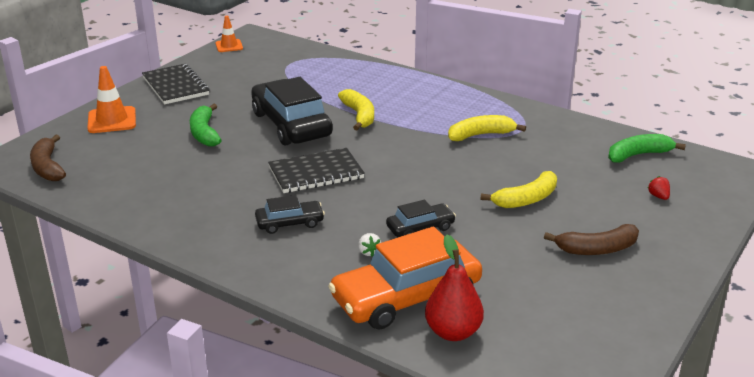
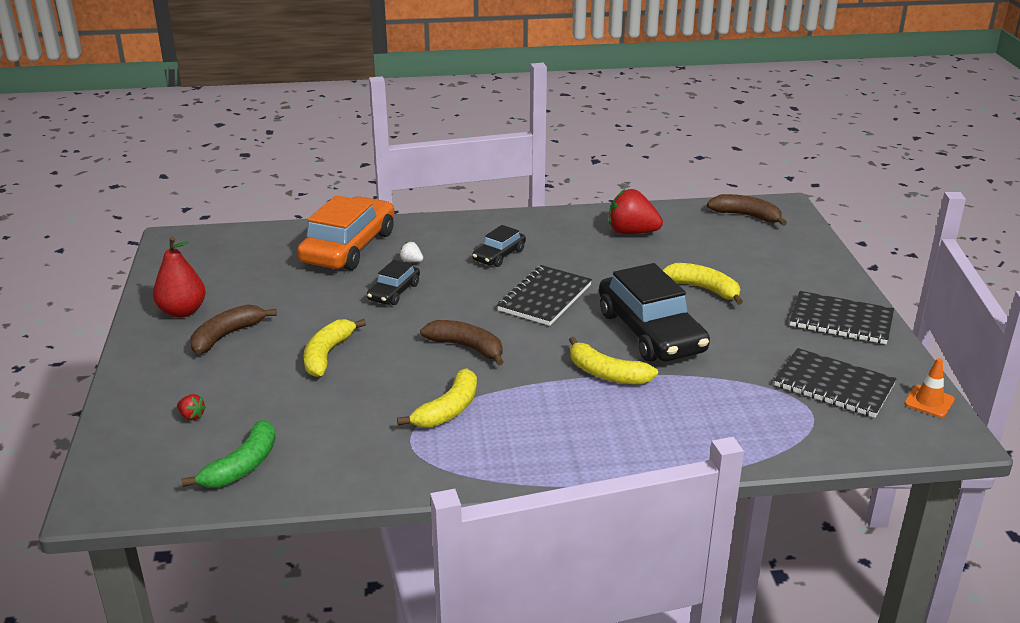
camera: 140 degrees right, 0 degrees up
(112, 120) = (800, 265): orange traffic cone -> none
(155, 194) = (632, 232): none -> red strawberry
(204, 133) = (704, 289): green banana -> yellow banana
(255, 66) = (834, 385): none -> black notebook
(291, 124) = (650, 332): black car -> black car turned 45 degrees clockwise
(421, 164) = (467, 347): none -> brown banana
(453, 332) = (295, 242): red pear -> red pear (182, 311)

